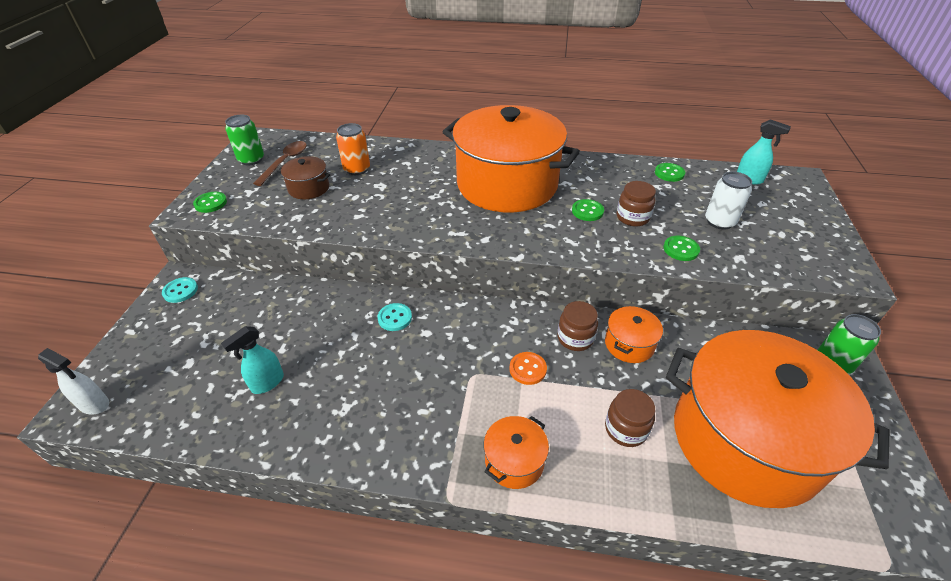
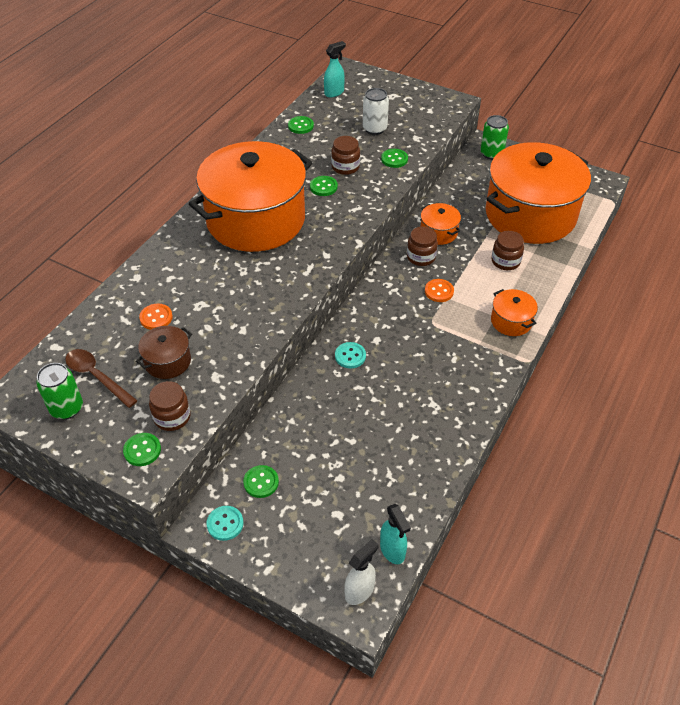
camera: 70 degrees left, 5 degrees up
(225, 300) = (261, 482): none -> green button
(247, 207) = (172, 417): none -> brown jar
(267, 383) = (387, 454): turquoise spray bottle -> turquoise spray bottle (392, 550)
(357, 169) = (156, 318): orange can -> orange button

